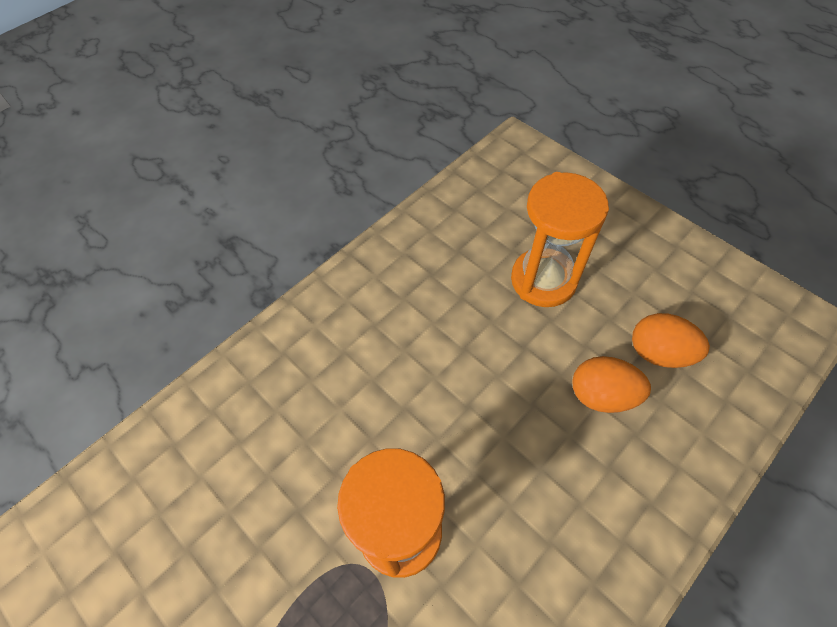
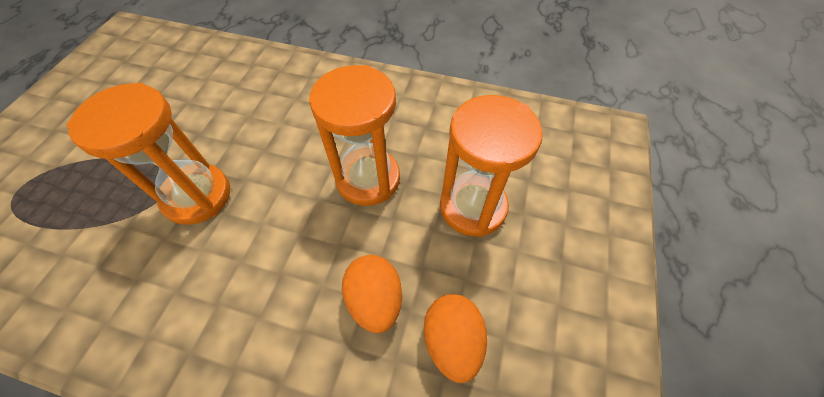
camera: 60 degrees right, 0 degrees up
(469, 350) = (368, 179): none -> orange hourglass

